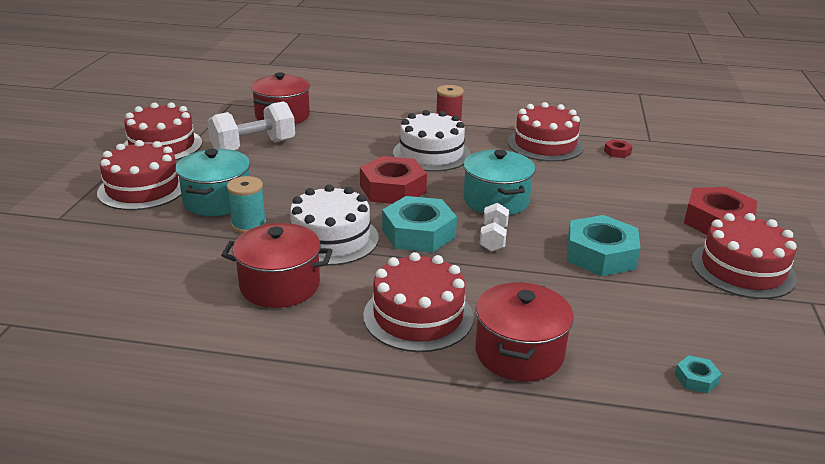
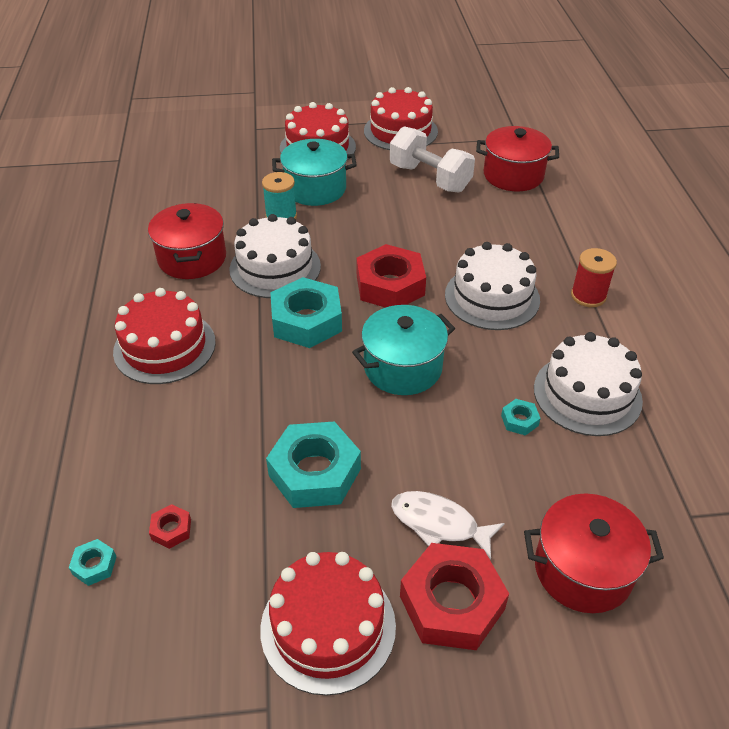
camera: 75 degrees right, 15 degrees up
(493, 238) = (316, 377): white dumbbell -> none
(519, 353) = (120, 422): red pot -> red pot (583, 569)
(545, 144) = (587, 394): red cake -> white cake
(564, 170) = (519, 420): none -> turquoise nut
(617, 152) = (615, 476): red nut -> red nut (171, 529)
(653, 214) = (439, 523): none -> white fish

